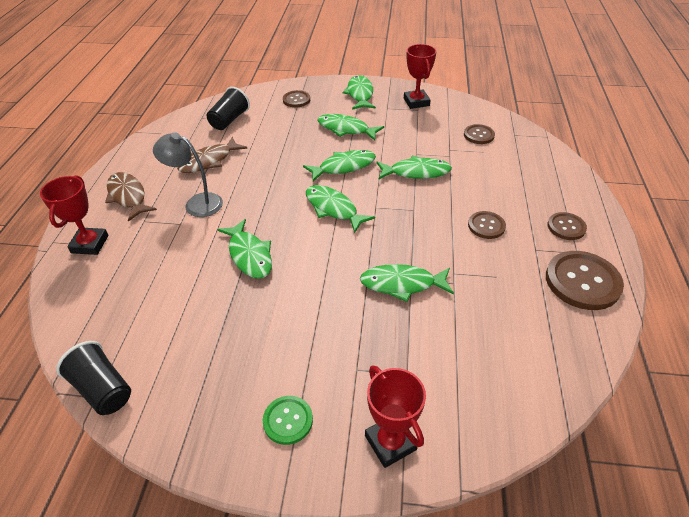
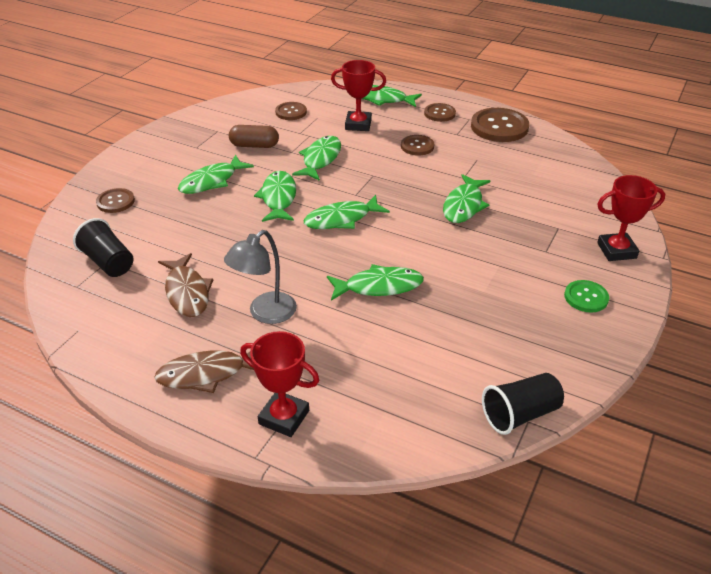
camera: 70 degrees left, 5 degrees down
(360, 94) = (151, 156): green fish -> green fish (382, 99)
(410, 133) = (254, 145): none -> brown capsule
(416, 102) = (203, 128): red trophy -> red trophy (358, 124)

